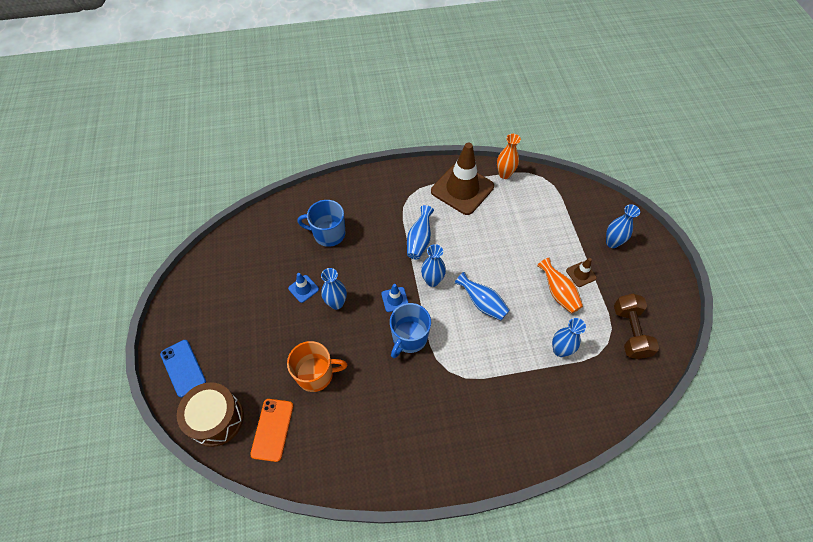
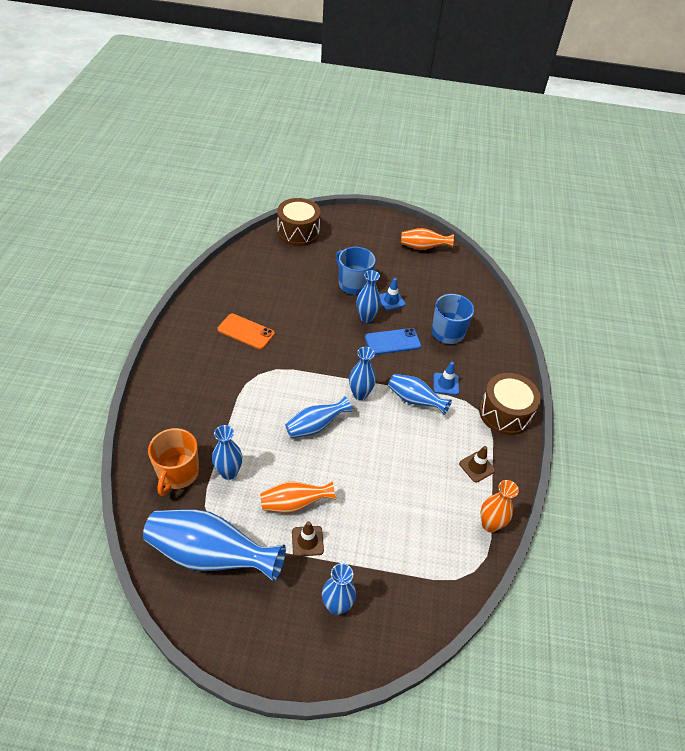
camera: 105 degrees right, 10 degrees down
(183, 368) = (348, 223): blue phone -> blue phone (392, 342)
(208, 281) = (423, 247): none -> orange vase
(272, 429) = (273, 257): orange phone -> orange phone (246, 331)
(316, 374) = (304, 289): orange mug -> orange mug (178, 473)
(395, 299) = (351, 359): blue traffic cone -> blue traffic cone (446, 384)
(403, 180) = (505, 413): none -> brown drum
(409, 338) = (306, 357): blue mug -> blue mug (353, 284)
(462, 189) = (477, 467): brown traffic cone -> brown traffic cone, size x0.43
(630, 332) = (211, 555): brown dumbbell -> blue vase

